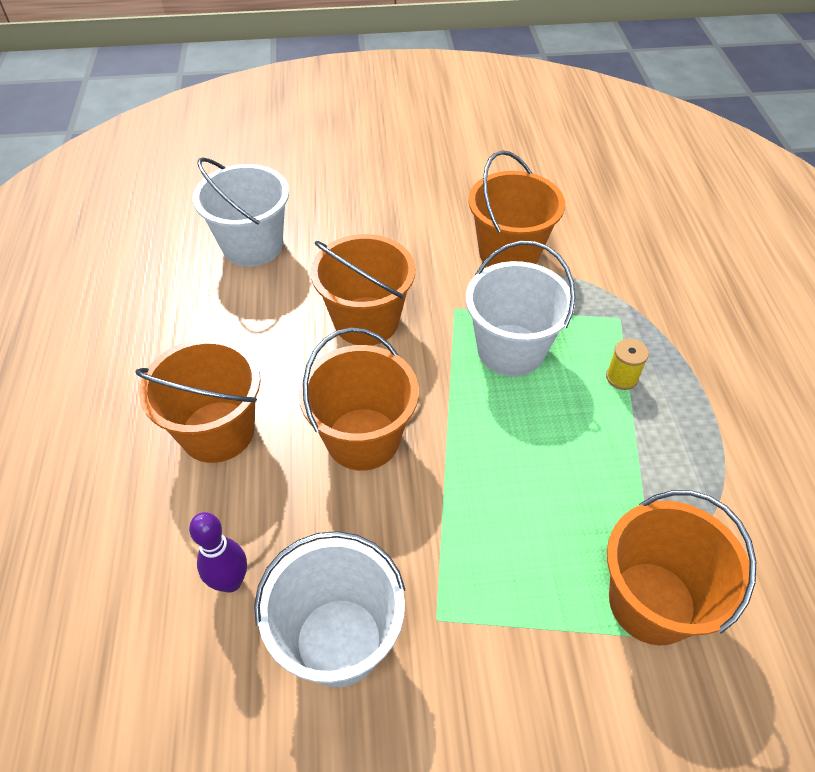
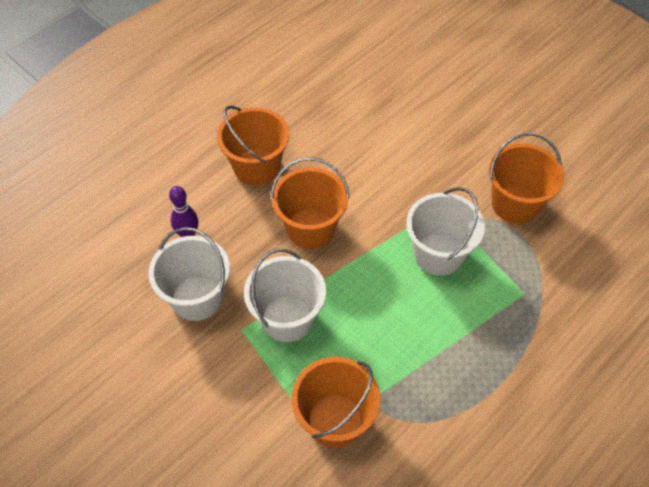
camera: 50 degrees right, 5 degrees up
(252, 246) = (384, 85): white bucket -> white bucket (287, 318)
(366, 321) = (387, 174): orange bucket -> none
(622, 377) = (476, 322): yellow spool -> none

